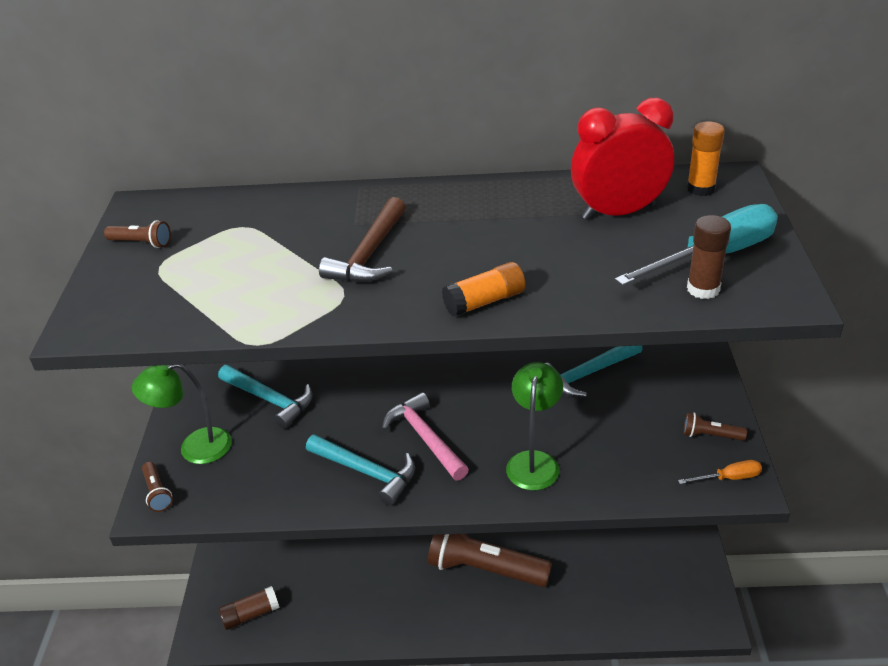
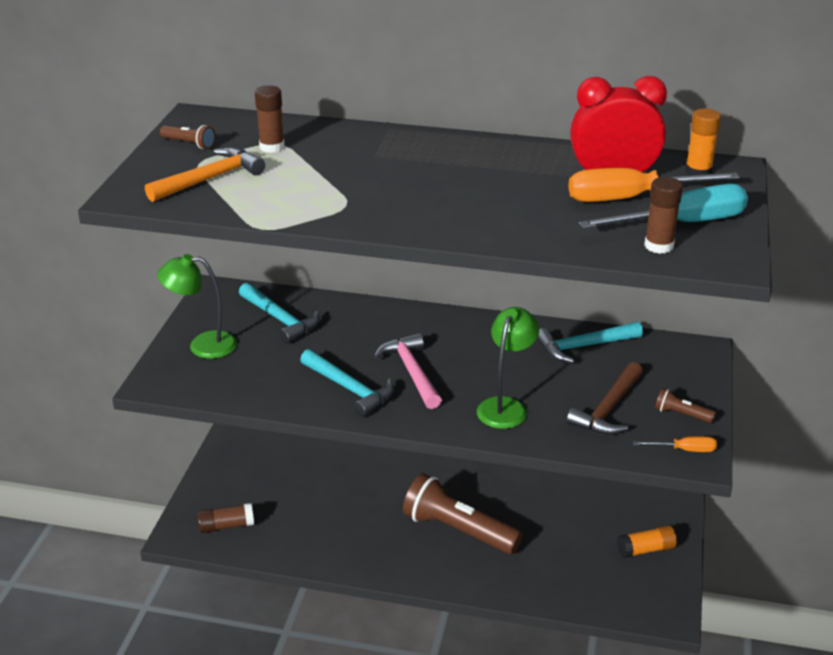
camera: 10 degrees right, 5 degrees down
(157, 493) = (161, 373): brown flashlight -> none
(178, 286) = (210, 179): none -> orange hammer
(237, 232) = (272, 147): none -> brown glue stick
(369, 254) = (379, 179): brown hammer -> brown hammer (608, 409)
(485, 302) = (463, 227): orange glue stick -> orange glue stick (646, 549)
(647, 233) = (631, 198): none -> orange screwdriver

